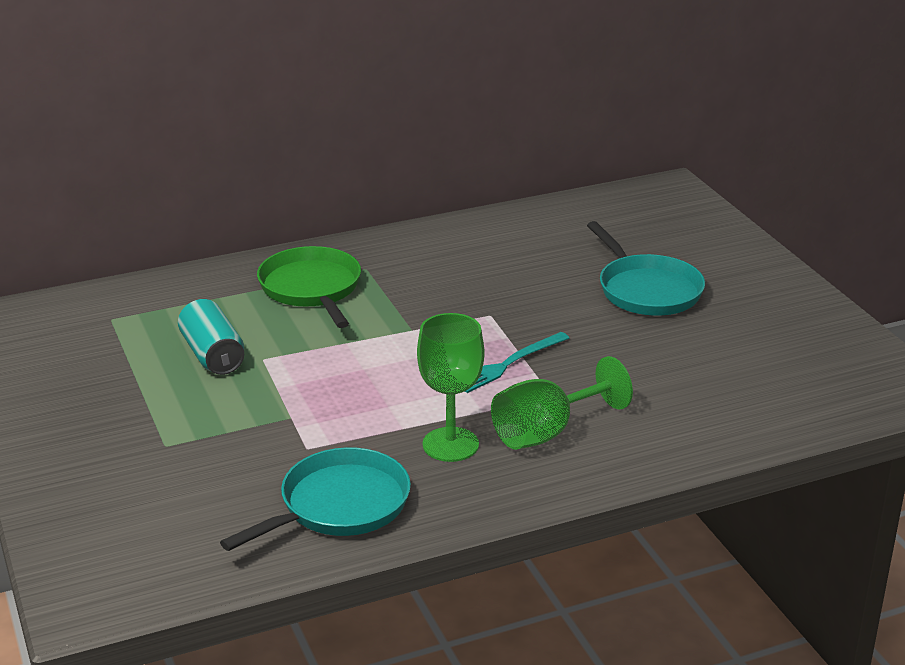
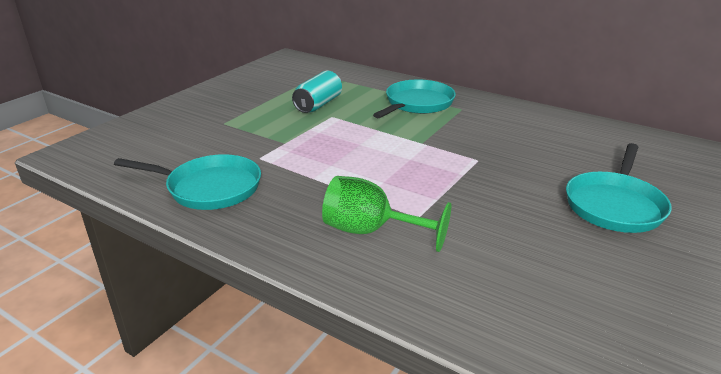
camera: 55 degrees right, 0 degrees up
(312, 289) = (417, 104): green pan -> turquoise pan
(450, 444) = (313, 200): green goblet -> none
(508, 364) = (432, 186): turquoise fork -> none

